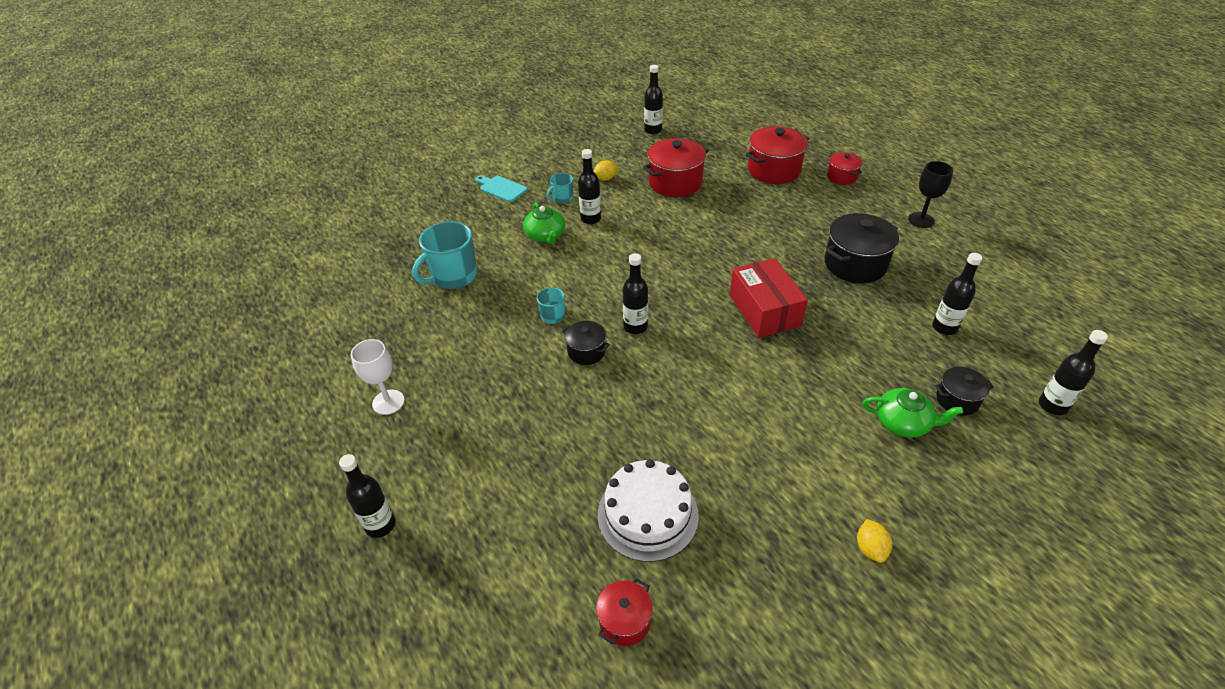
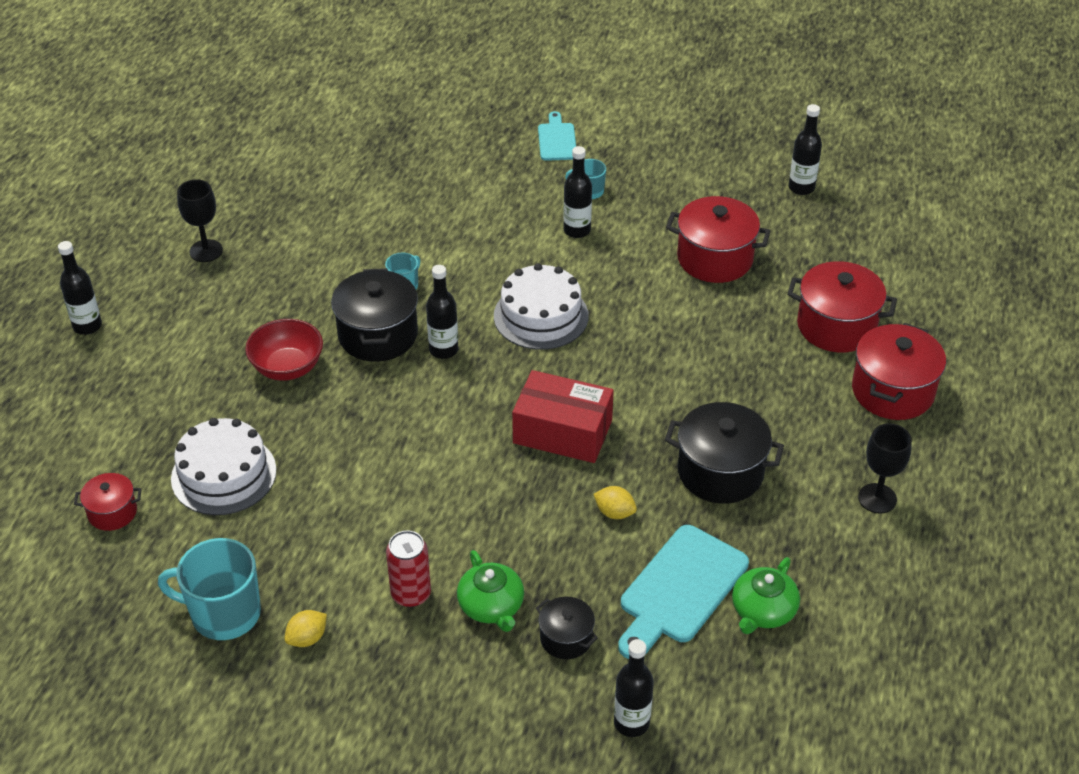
camera: 50 degrees right, 0 degrees up
(388, 402) = (206, 251): white goblet -> black goblet
(453, 276) = (391, 191): turquoise mug -> turquoise mug (224, 613)
(545, 235) = (515, 214): green teapot -> green teapot (763, 610)
(568, 416) = (287, 368): none -> red bowl
(586, 351) = (378, 335): black pot -> black pot, size x1.80
(605, 179) = (660, 202): yellow lemon -> yellow lemon (614, 512)
(650, 269) = (541, 316): none -> white cake
(764, 310) = (562, 432): red box -> red box turned 75 degrees clockwise
(842, 177) = (892, 391): red pot -> red pot, size x1.80
(863, 461) = (411, 594): none -> red can
(944, 327) = (679, 589): black bottle -> turquoise cutting board

